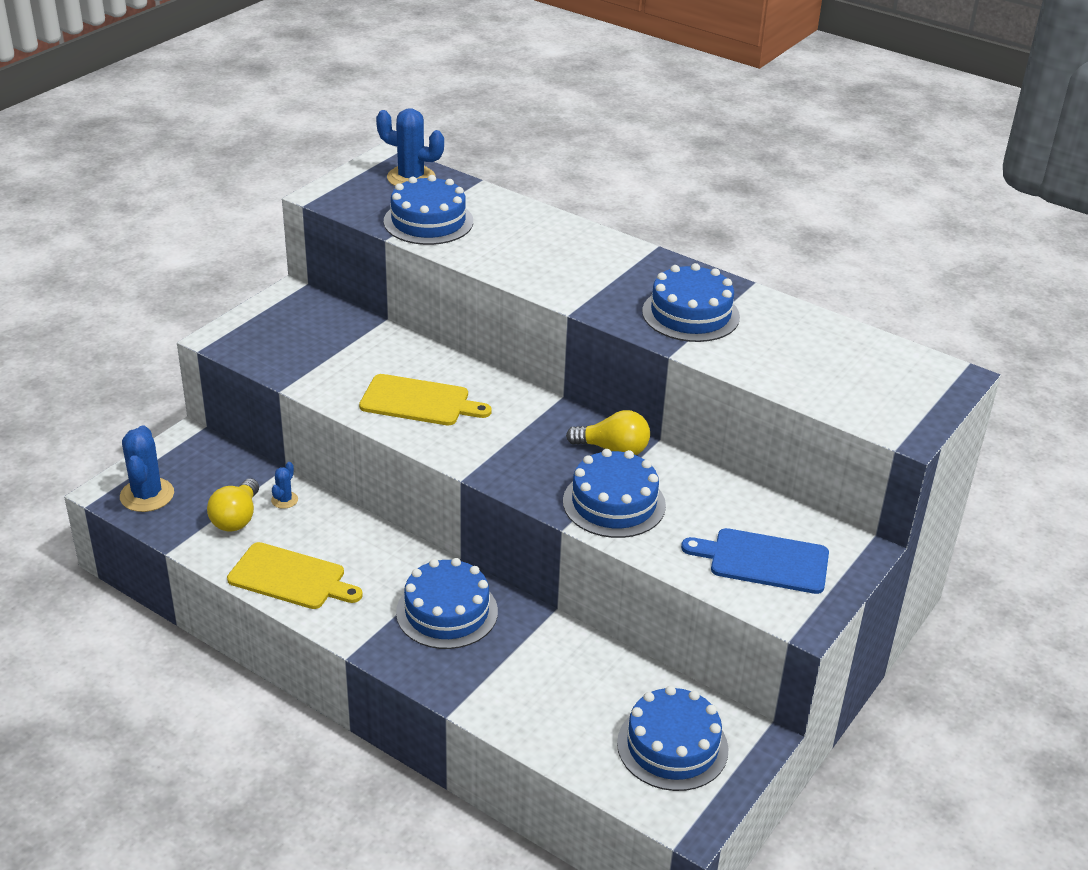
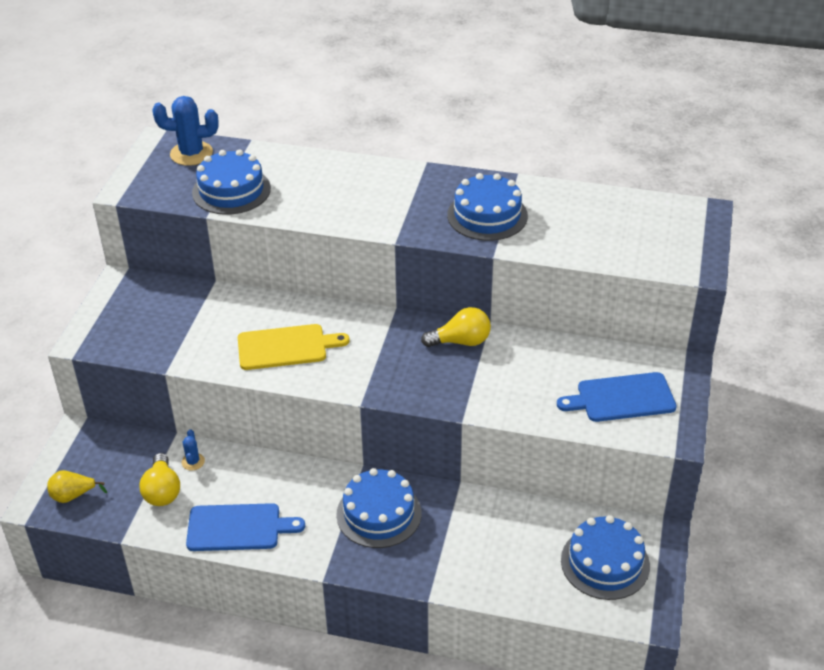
camera: 20 degrees left, 5 degrees up
(147, 495) = (73, 496): blue cactus -> yellow pear
(291, 578) = (238, 528): yellow cutting board -> blue cutting board
(614, 503) = (487, 387): blue cake -> none

